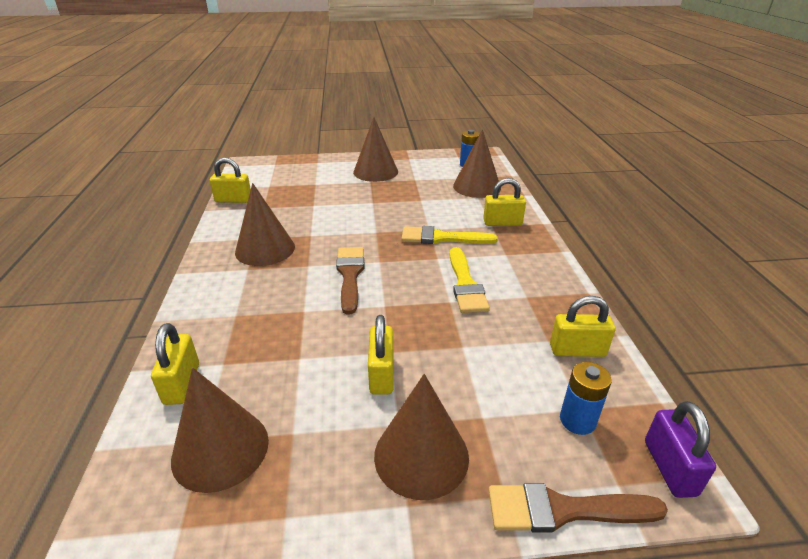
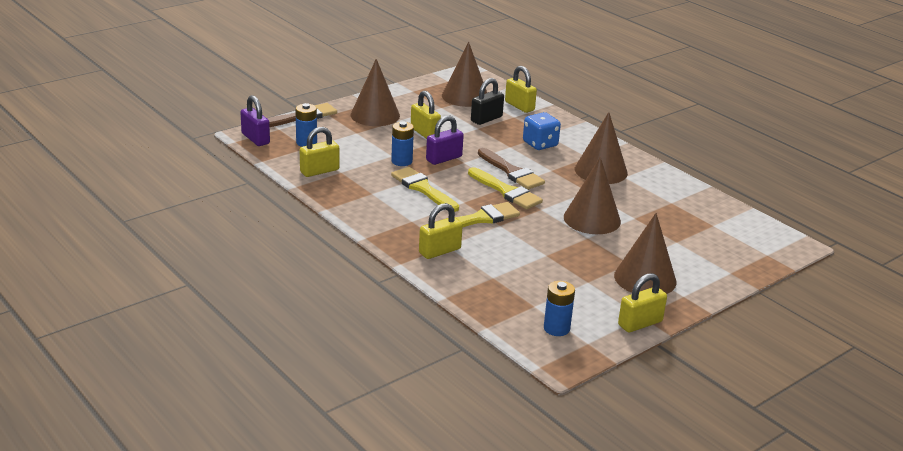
camera: 145 degrees right, 5 degrees down
(233, 200) = (710, 200): yellow padlock -> yellow padlock (640, 323)
(265, 372) = (486, 119): none -> black padlock
(266, 302) = (540, 144): none -> blue dice
(384, 256) = (506, 191): none -> yellow brush
(402, 318) = (444, 158): none -> purple padlock
(458, 331) = (402, 161): none -> blue battery
(477, 187) = (508, 292): brown cone -> brown cone (592, 219)

